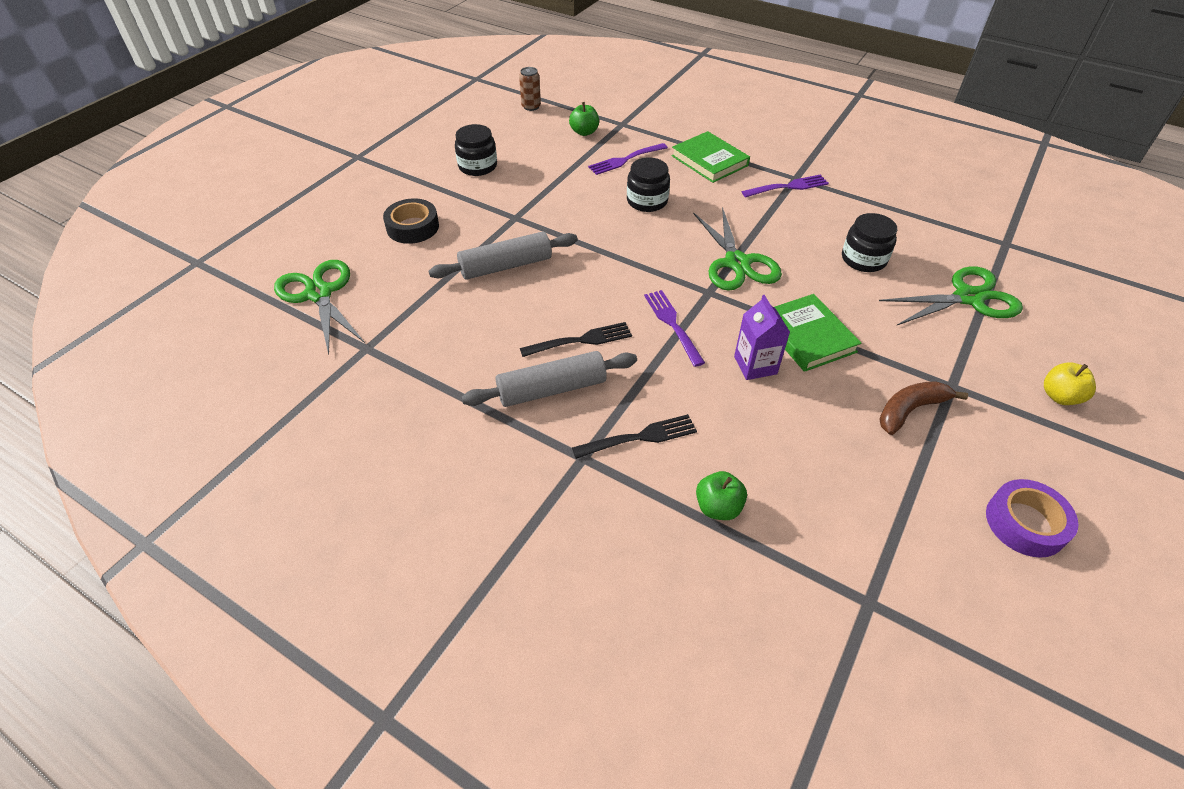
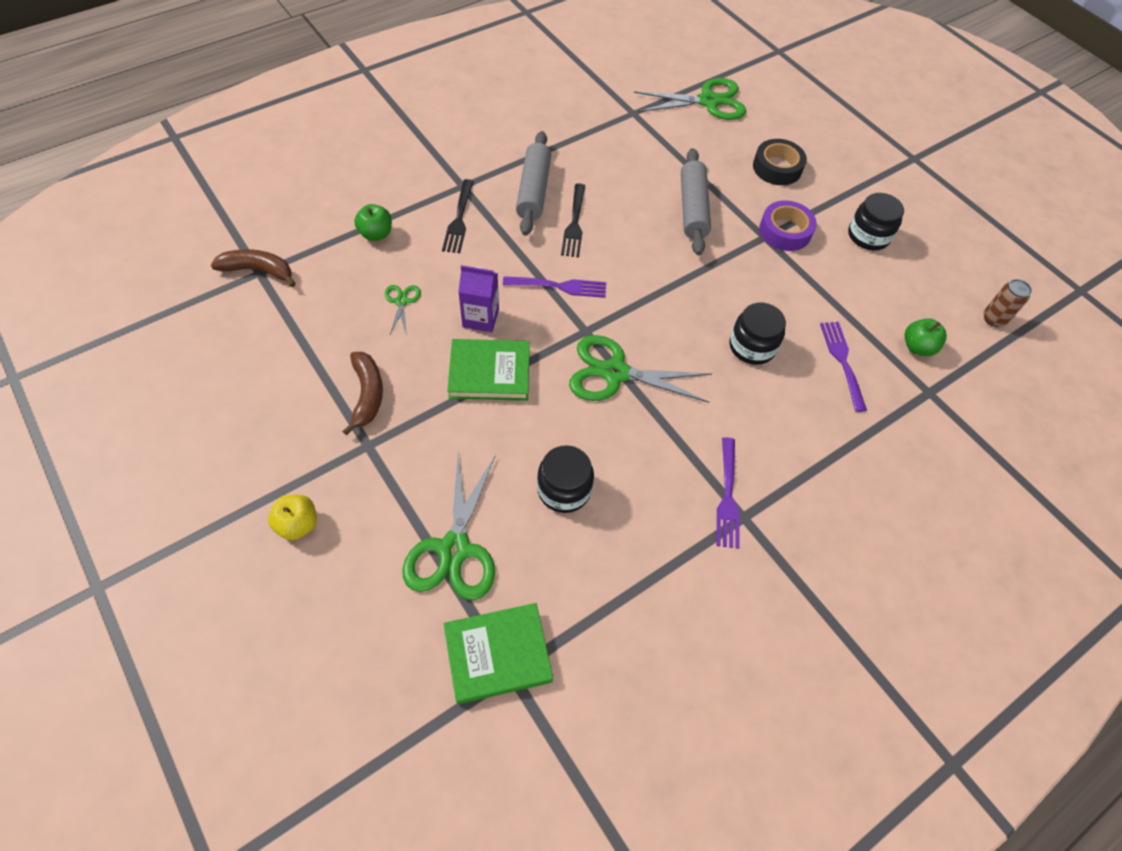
camera: 110 degrees right, 10 degrees up
(709, 161) = (814, 443): green book -> green book (498, 654)
(788, 435) = (402, 301): none -> green scissors
(868, 605) = (258, 270): none -> brown banana
(1025, 523) = (230, 396): purple tape -> purple tape (785, 231)

